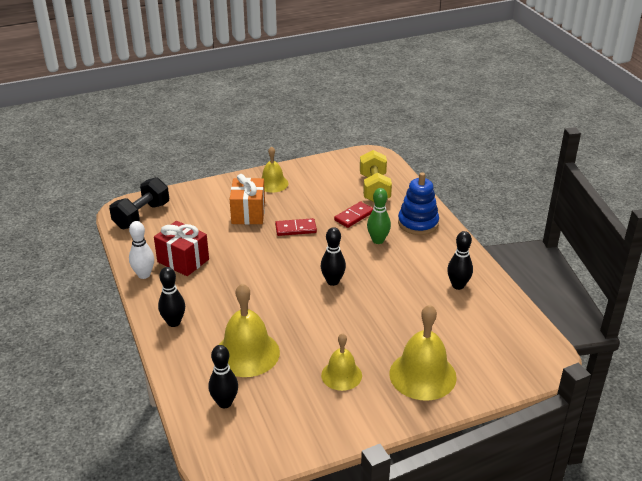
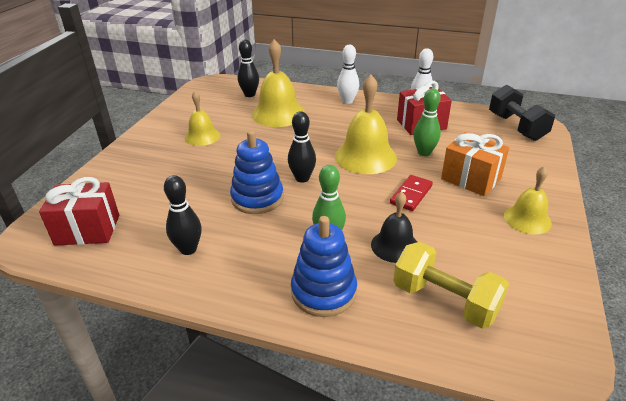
camera: 130 degrees right, 0 degrees up
(174, 322) = (347, 101): black bowling pin -> white bowling pin
(232, 243) = (424, 152): none -> green bowling pin
(354, 216) = (395, 246): red domino -> black bell
(380, 288) = (257, 198): none -> blue stacking toy
(422, 375) = (143, 167): yellow bell -> yellow bell (365, 157)
(507, 341) = (87, 230): none -> red gift

